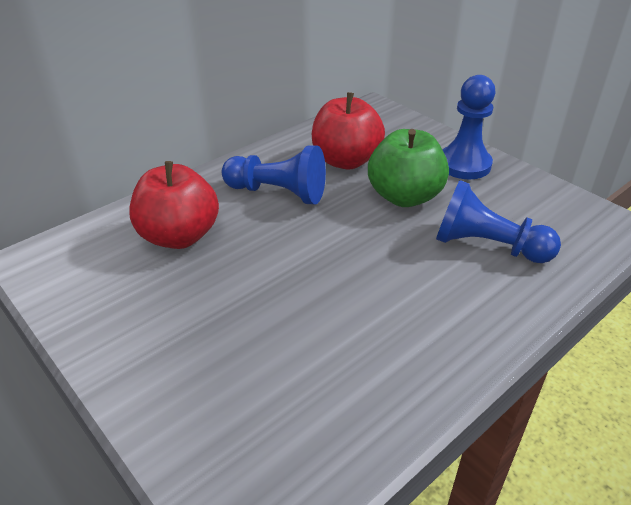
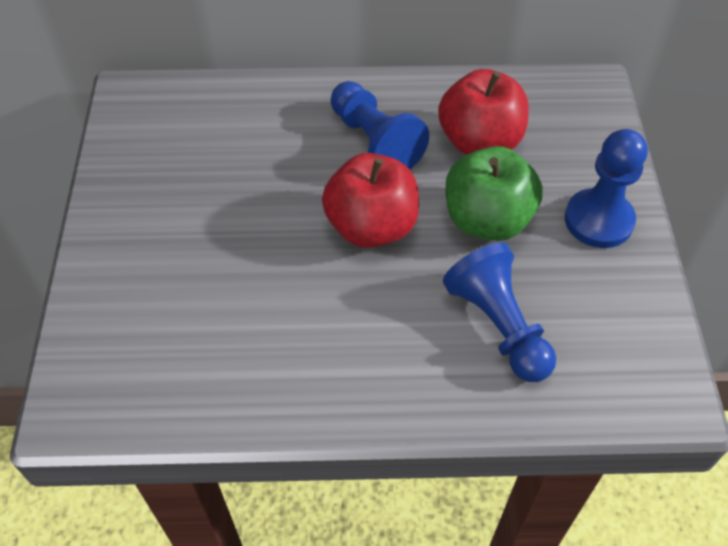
camera: 40 degrees right, 15 degrees up
(179, 236) = (248, 139): red apple -> red apple (371, 226)

